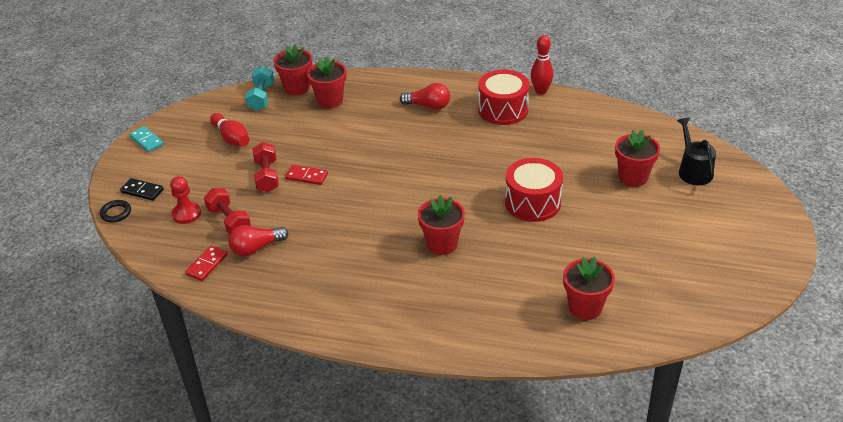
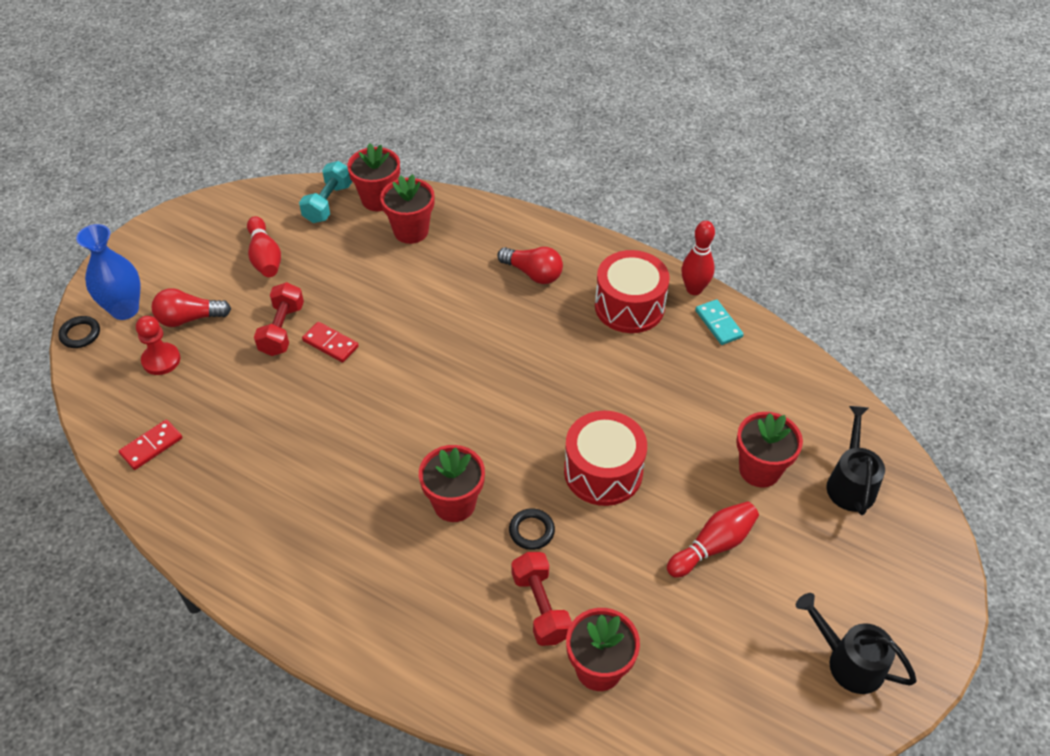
camera: 15 degrees right, 10 degrees up
(142, 191) = (125, 309): black domino -> blue vase
(146, 141) = (163, 233): turquoise domino -> turquoise domino (718, 324)
(229, 221) = (207, 386): red dumbbell -> red dumbbell (541, 607)
(256, 248) = (221, 438): red light bulb -> red light bulb (189, 318)
(502, 246) = (531, 531): none -> black ring
(624, 224) = (713, 546): none -> red bowling pin
(738, 262) = (848, 661): none -> black watering can

